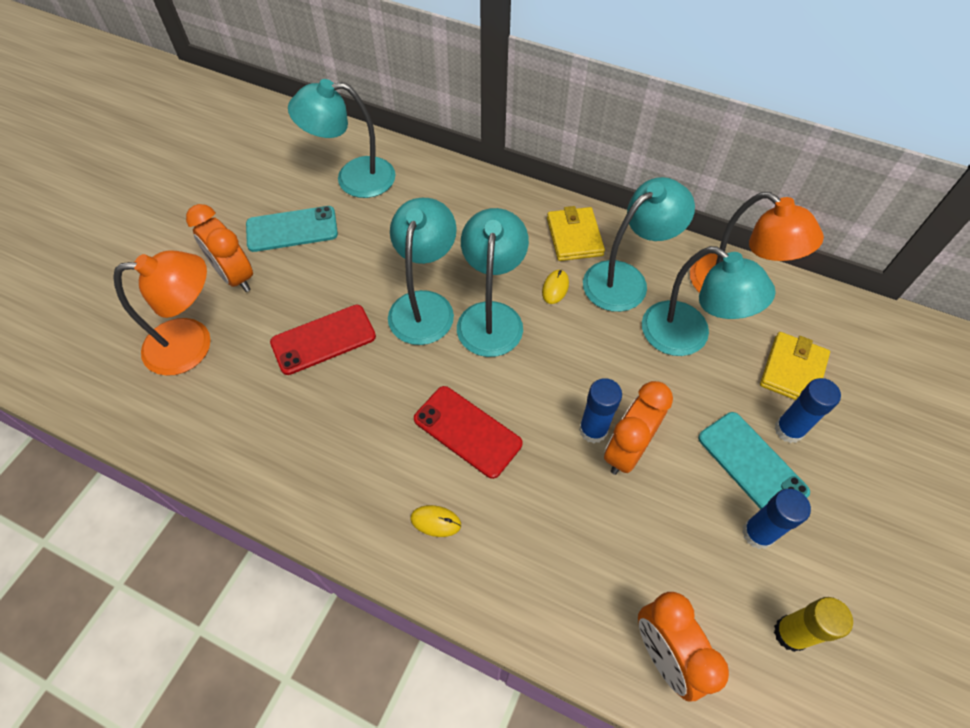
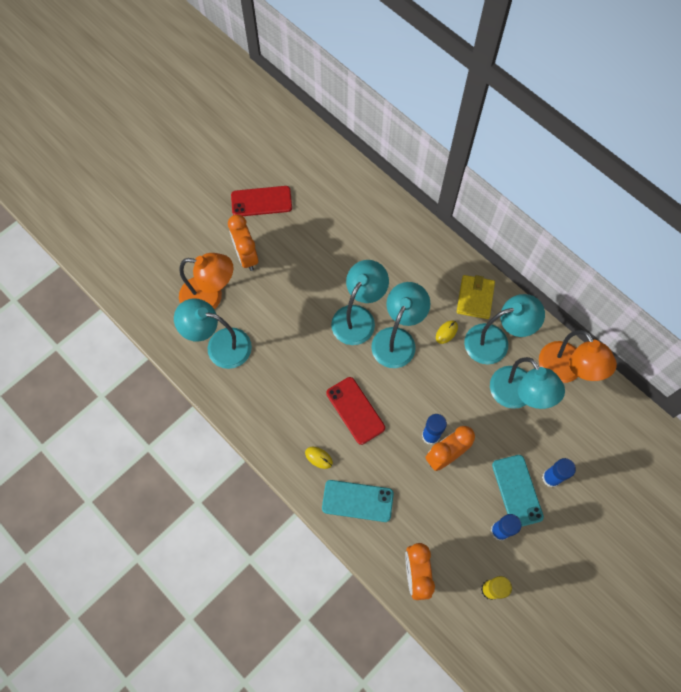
camera: 20 degrees right, 10 degrees up
(292, 229) = (291, 232): turquoise phone -> turquoise phone (357, 501)
(323, 339) = (288, 320): red phone -> red phone (261, 201)
(353, 178) = (342, 203): turquoise lamp -> turquoise lamp (220, 345)
(792, 370) = (574, 441): yellow wallet -> none

